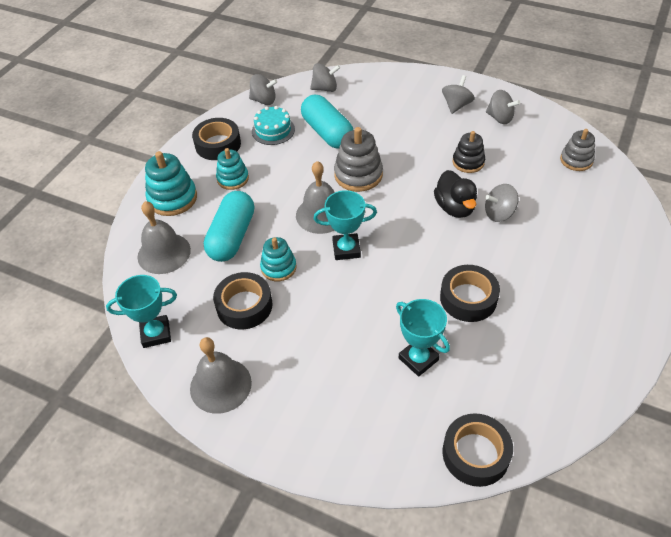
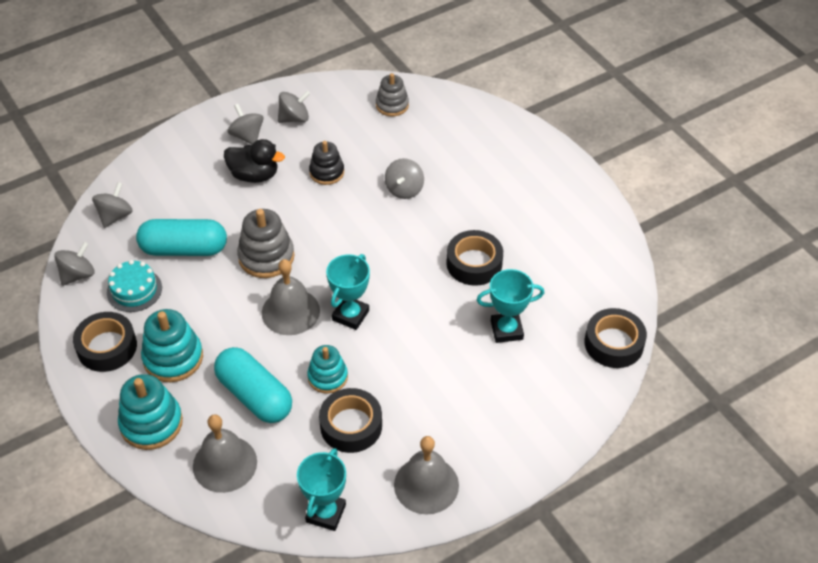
camera: 60 degrees left, 0 degrees up
(233, 179) = (173, 358): turquoise stacking toy -> turquoise stacking toy, size x1.51
(454, 208) = (371, 213): black duck -> black duck (254, 175)

